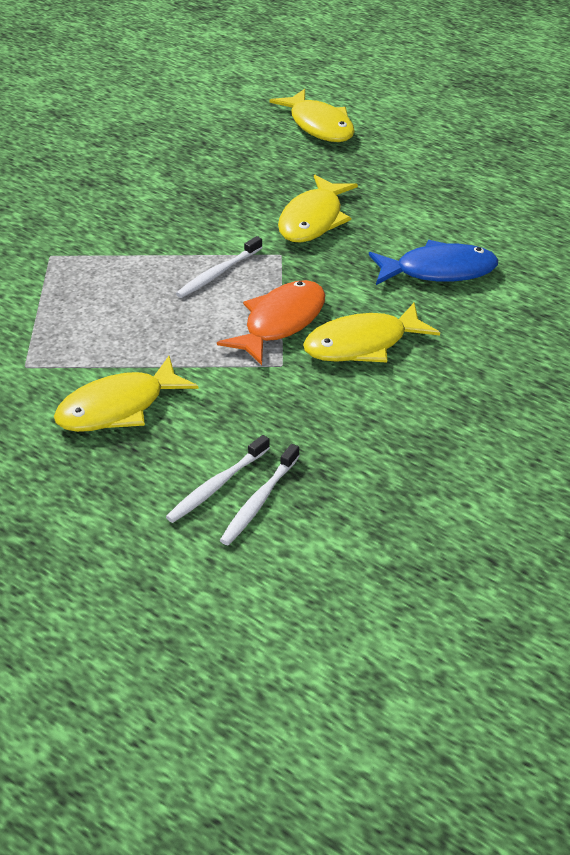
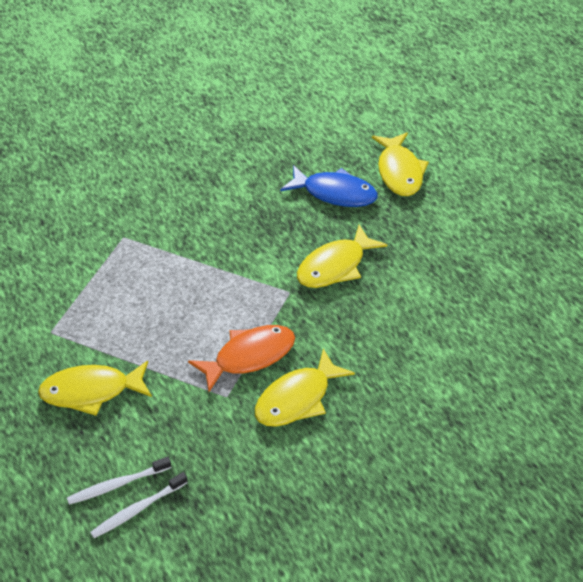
camera: 25 degrees right, 5 degrees up
(217, 274) = (231, 294): white toothbrush -> none
(362, 344) = (297, 399): yellow fish -> yellow fish turned 45 degrees counterclockwise
(438, 271) = (401, 349): blue fish -> blue fish (335, 193)

